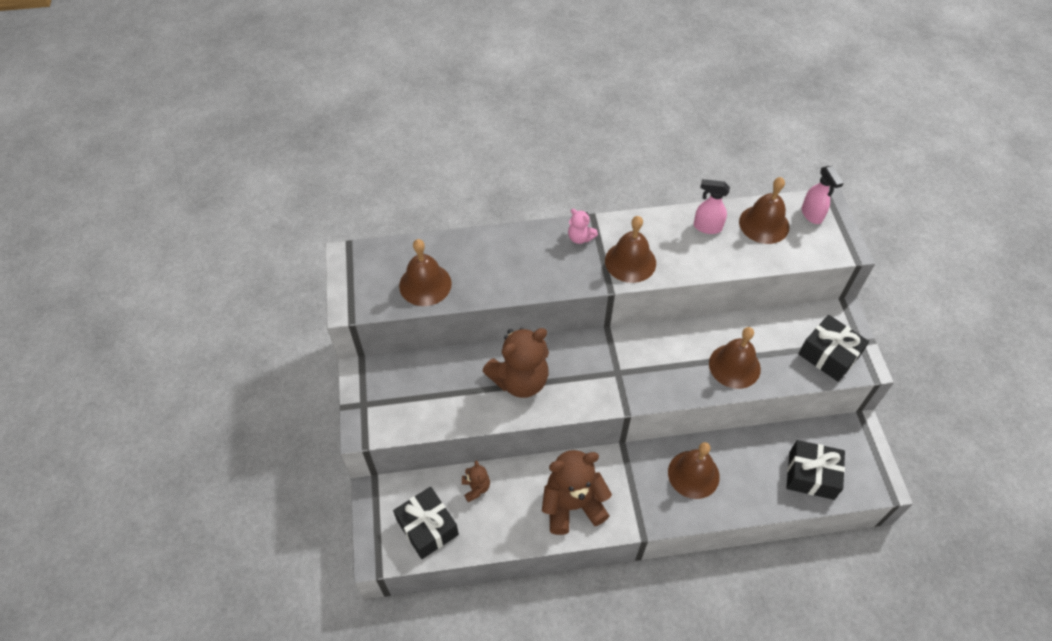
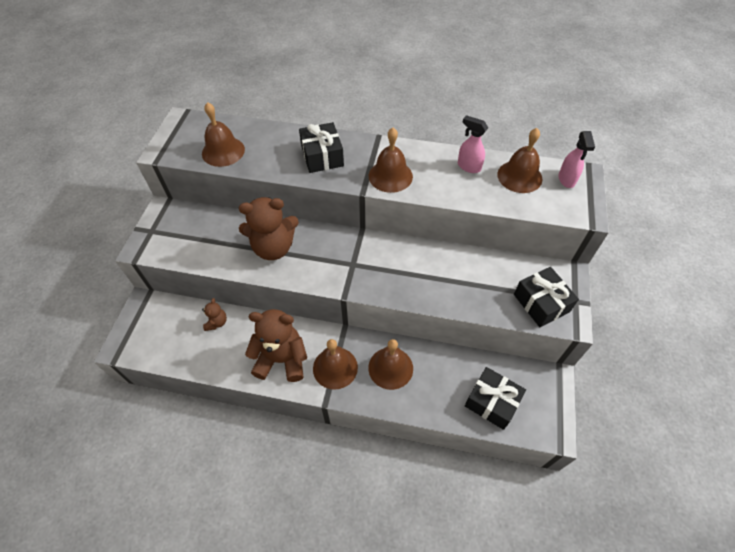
camera: 20 degrees right, 0 degrees up
(427, 527) = (166, 339): black gift -> black gift (322, 156)
(580, 238) = (360, 149): pink teddy bear -> none
(734, 366) = (452, 287): brown bell -> brown bell (335, 367)

